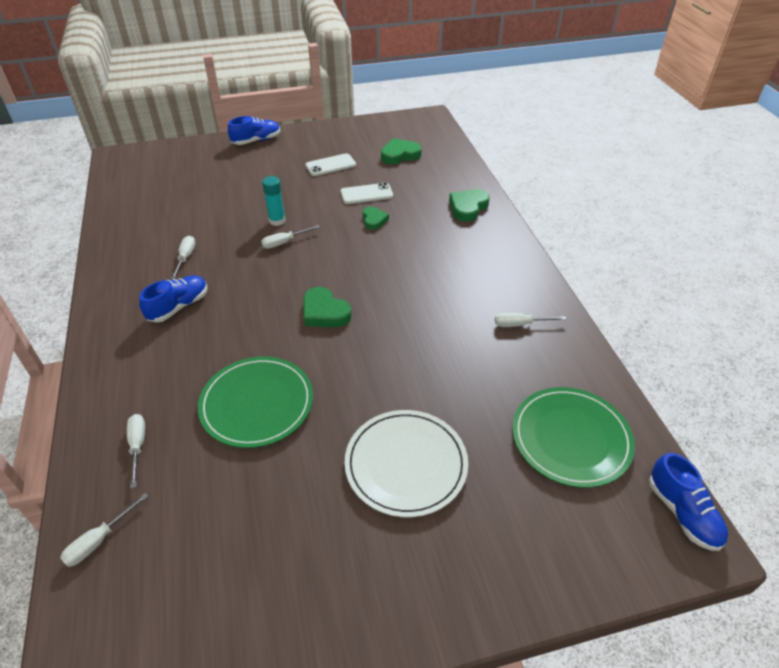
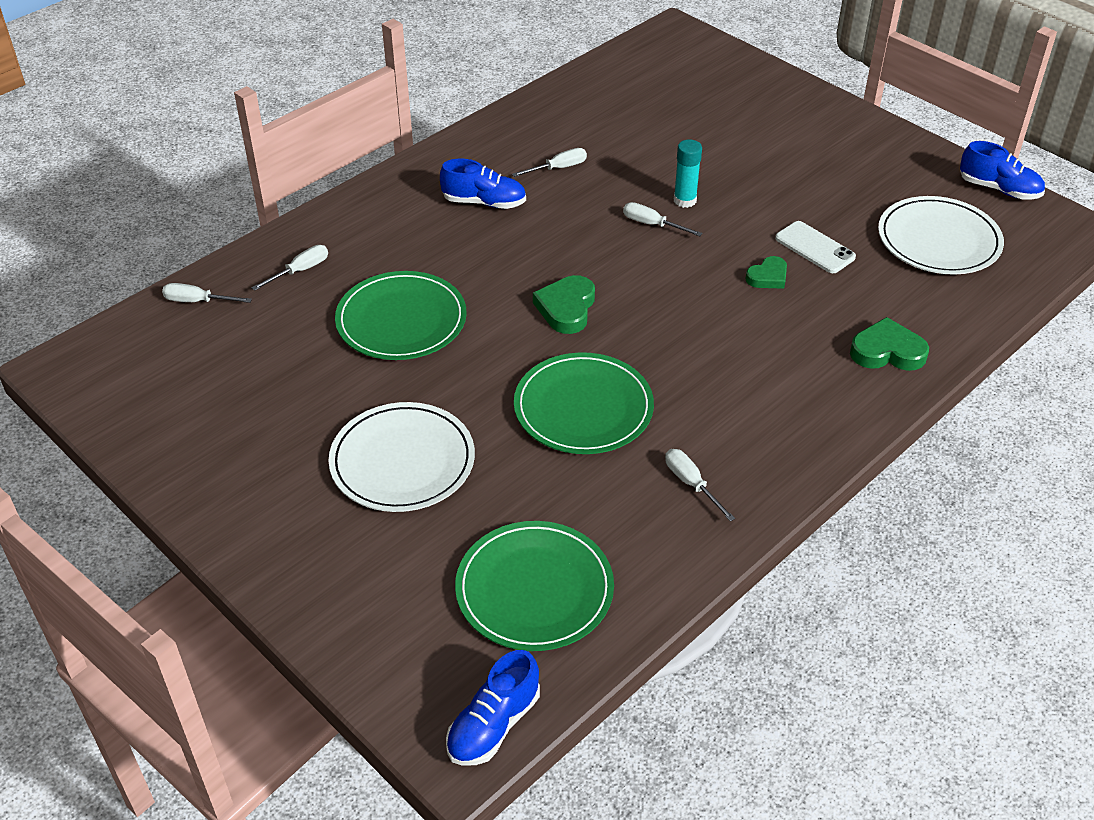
camera: 60 degrees right, 0 degrees up
(256, 141) = (822, 108): blue shoe -> blue shoe (999, 189)
(330, 165) = (841, 191): white phone -> none
(400, 155) = (938, 240): green heart -> white plate
(422, 344) = (583, 408): none -> green plate

